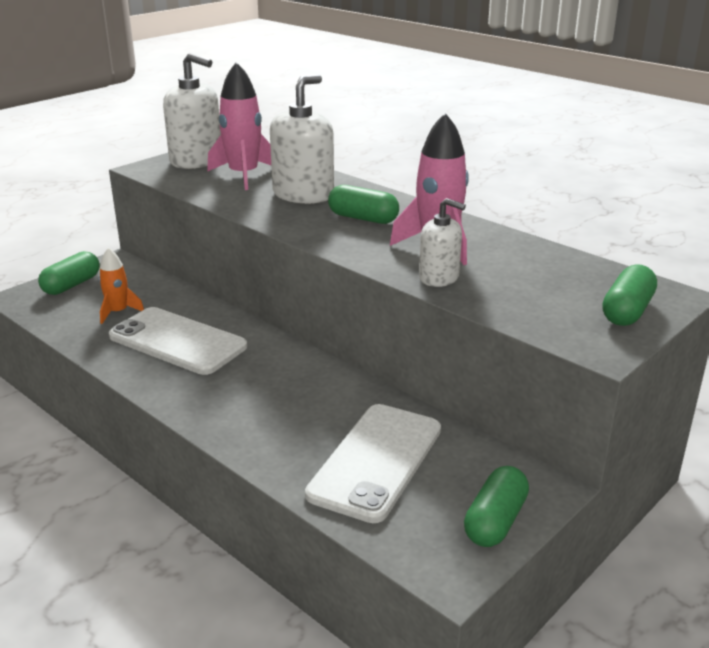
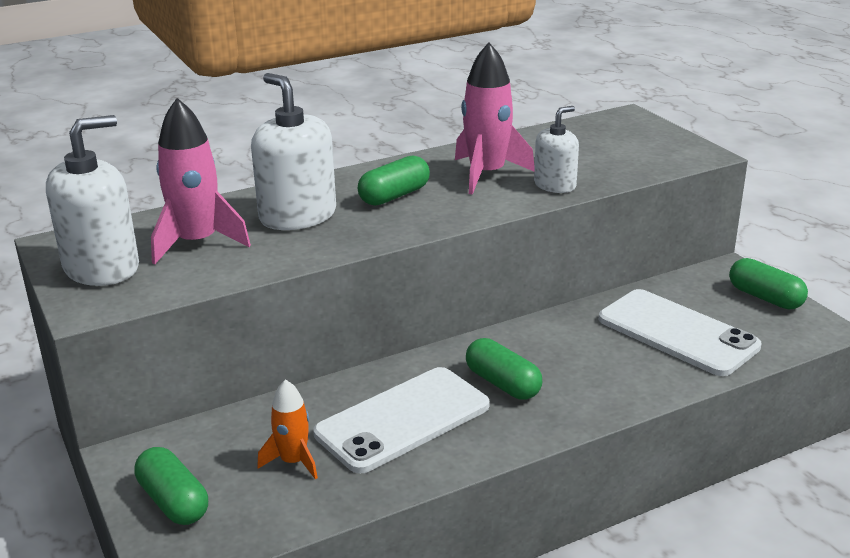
camera: 70 degrees left, 0 degrees up
(627, 311) = (647, 134): green capsule -> green capsule (502, 384)

